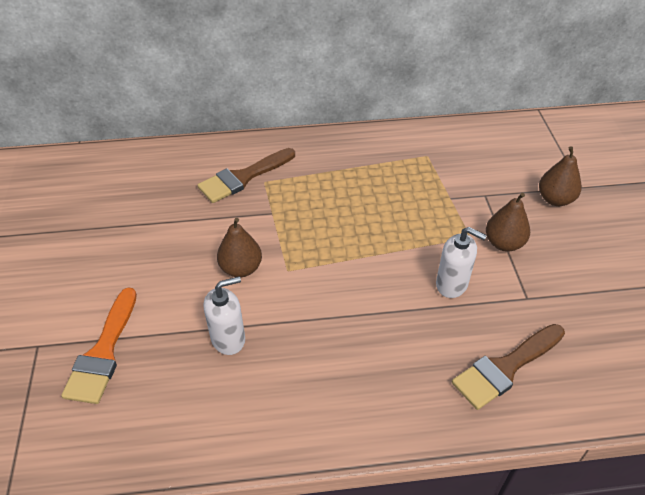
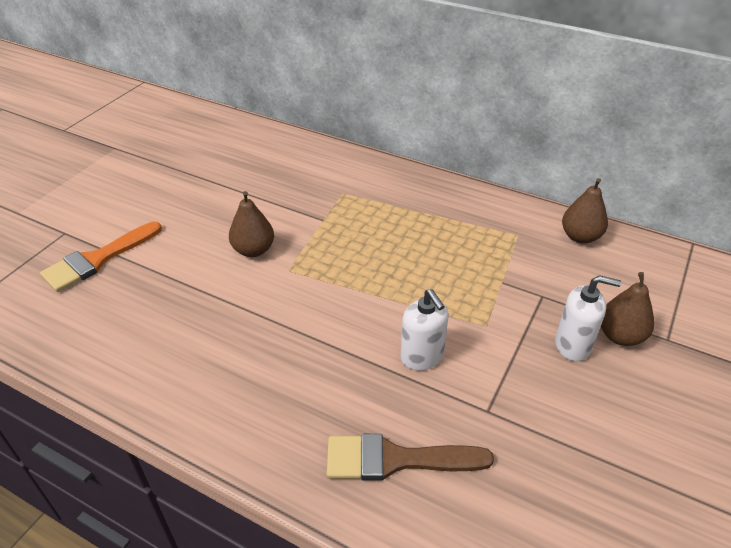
camera: 35 degrees right, 5 degrees down
(228, 339) = (189, 297): white soap dispenser -> white soap dispenser (573, 345)
(243, 177) = (328, 182): brown brush -> none
(503, 243) = (515, 348): brown pear -> brown pear (580, 237)

